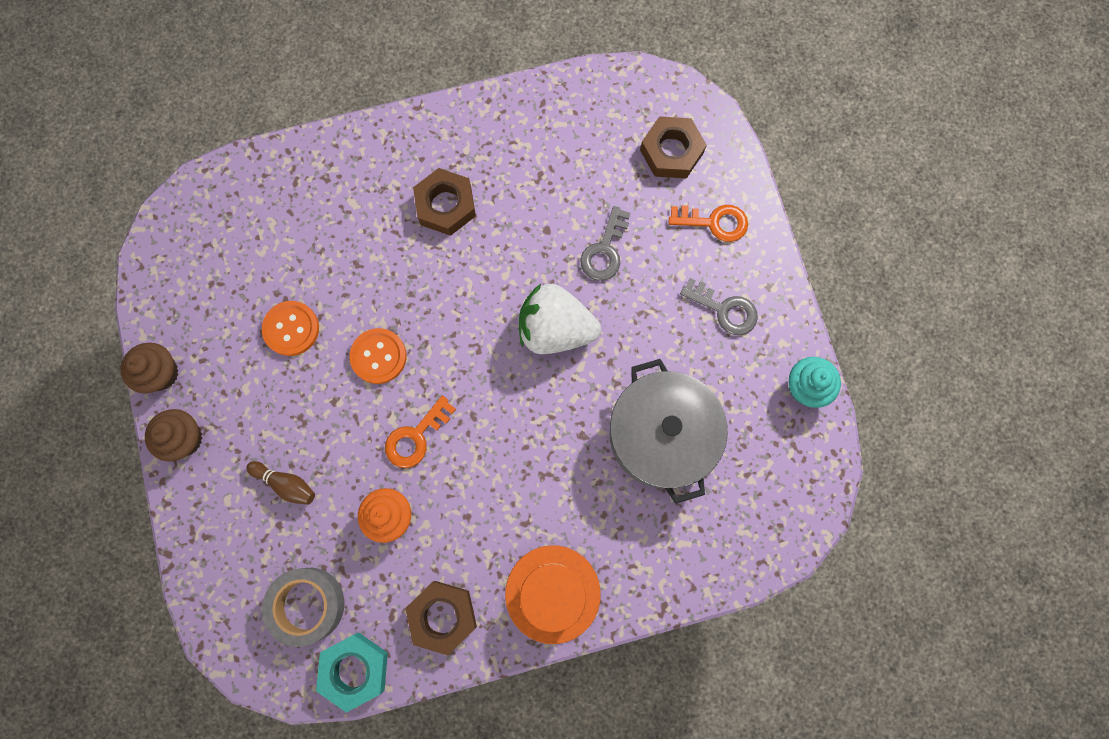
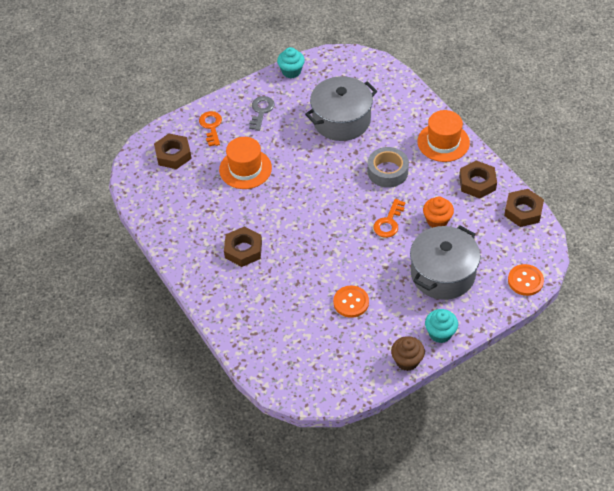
camera: 105 degrees left, 25 degrees down
(185, 438) = (440, 333): brown cupcake -> turquoise cupcake
(286, 484) = (442, 274): brown bowling pin -> grey pot
(307, 605) = (502, 242): grey tape -> grey tape (387, 171)
(355, 669) = (523, 211): turquoise nut -> brown nut
(378, 356) = (350, 254): orange button -> orange button (525, 281)
(416, 437) = (389, 222): orange key -> orange key turned 90 degrees clockwise
(555, 329) = (300, 178): white strawberry -> none
(605, 250) = (245, 169): grey key -> orange hat

